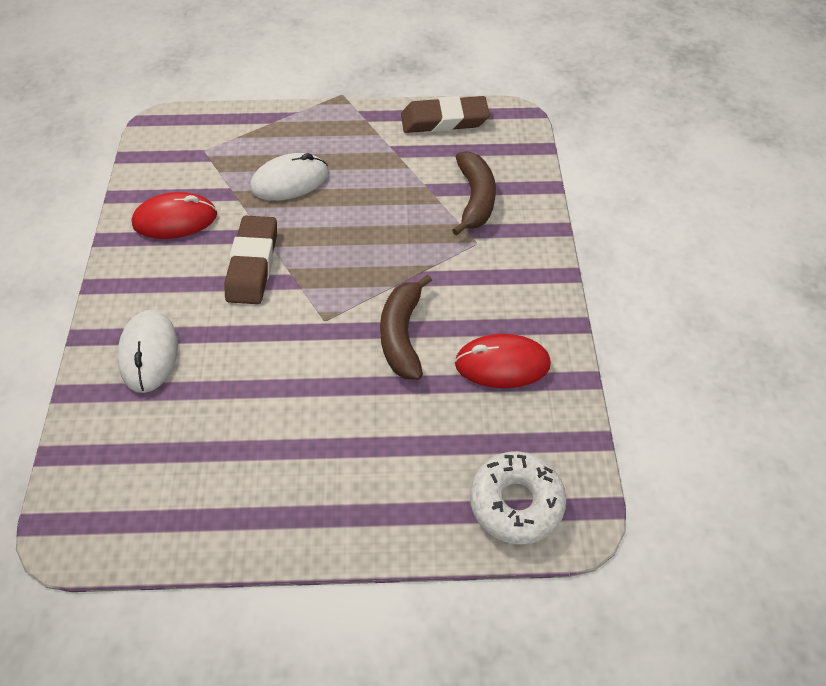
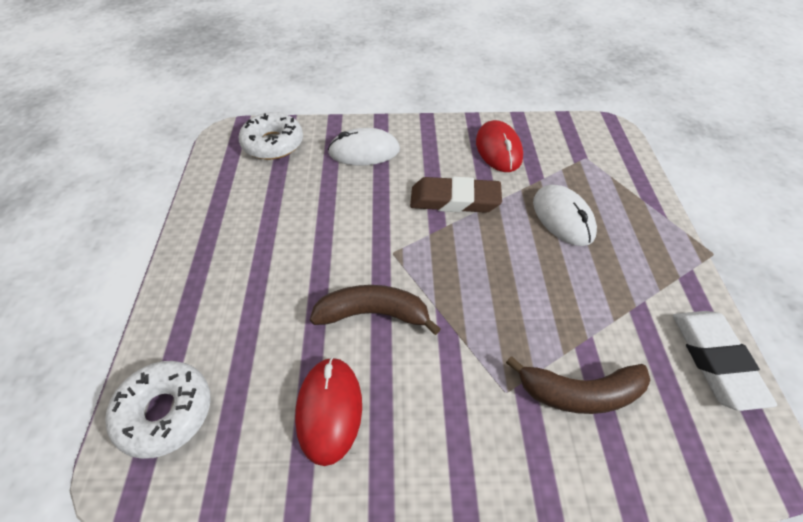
camera: 90 degrees right, 5 degrees down
(106, 467) = (273, 144): none -> white donut
(444, 120) = (715, 361): brown eraser -> white eraser

